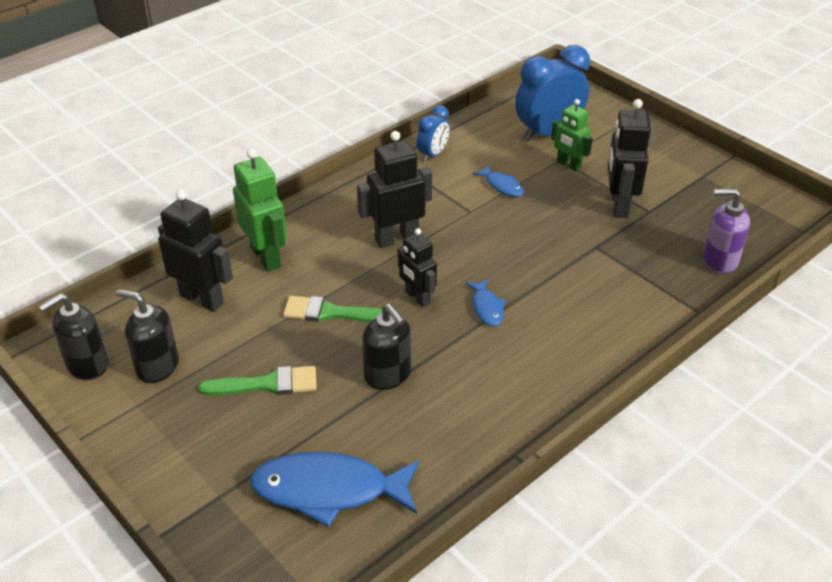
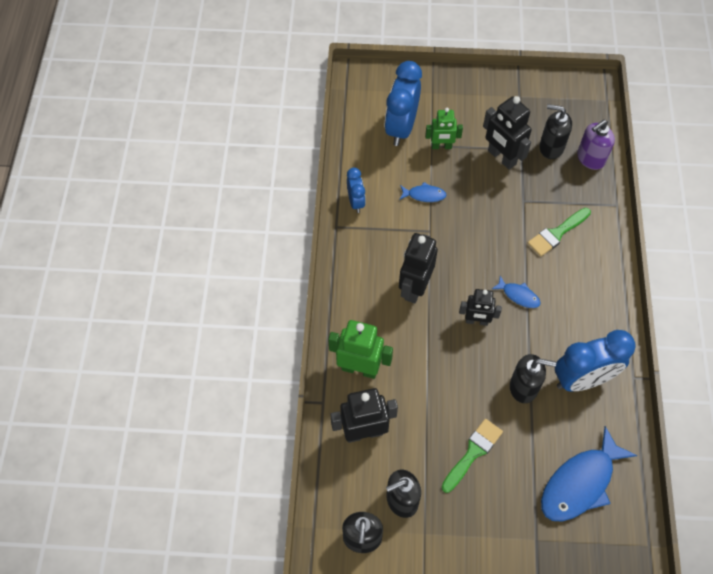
camera: 45 degrees left, 20 degrees up
(330, 313) = (445, 374): green brush -> green brush (557, 233)
(456, 414) = (582, 379): none -> blue clock
(685, 228) = (551, 147): none -> black soap dispenser

